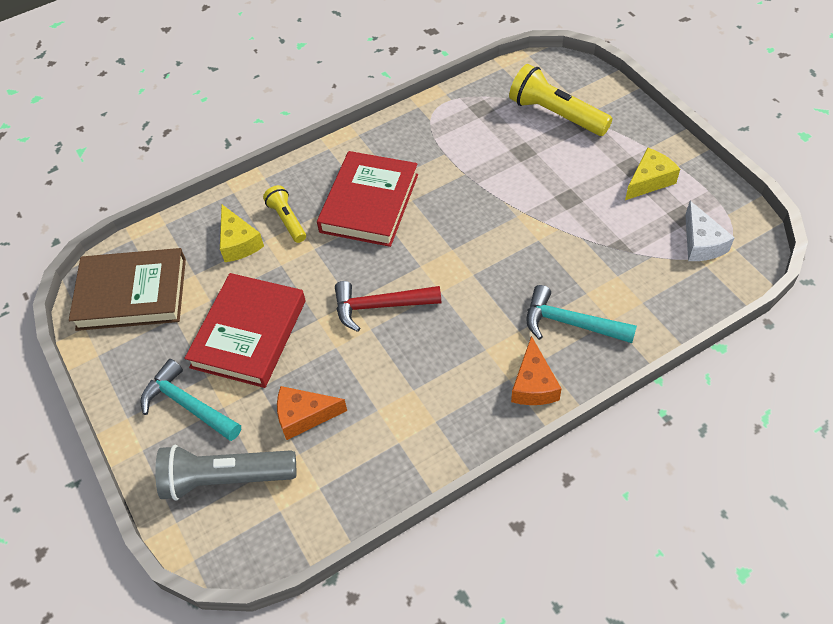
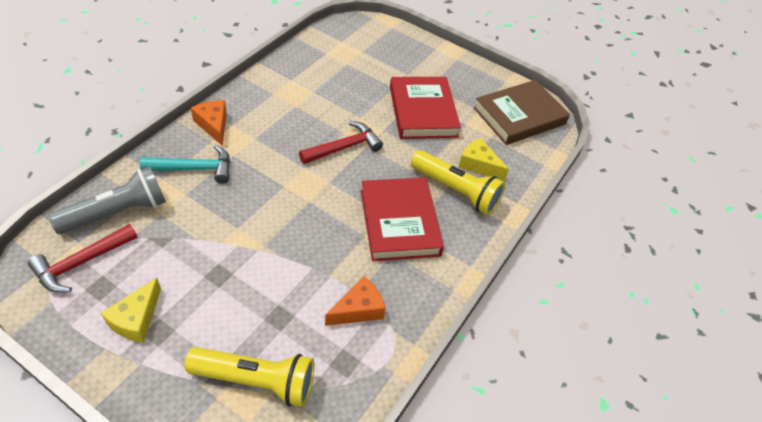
camera: 145 degrees right, 5 degrees down
(188, 405) = (428, 70): turquoise hammer -> none
(225, 478) = (380, 46): grey flashlight -> grey flashlight (117, 212)
(287, 220) = (456, 191): yellow flashlight -> yellow flashlight, size x1.73
(304, 416) = (356, 79): orange cheese -> orange cheese (358, 309)
(701, 243) = (81, 263): white cheese -> red hammer

